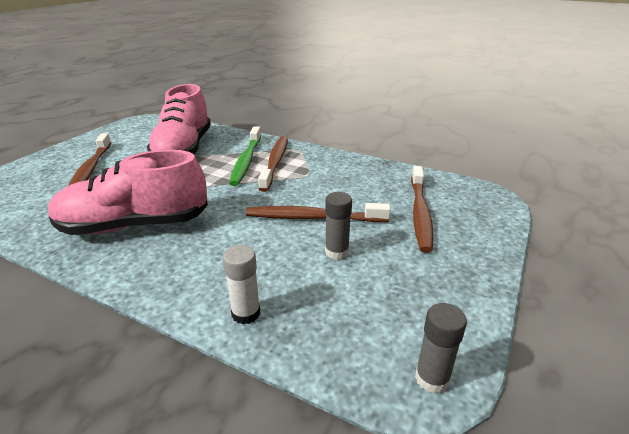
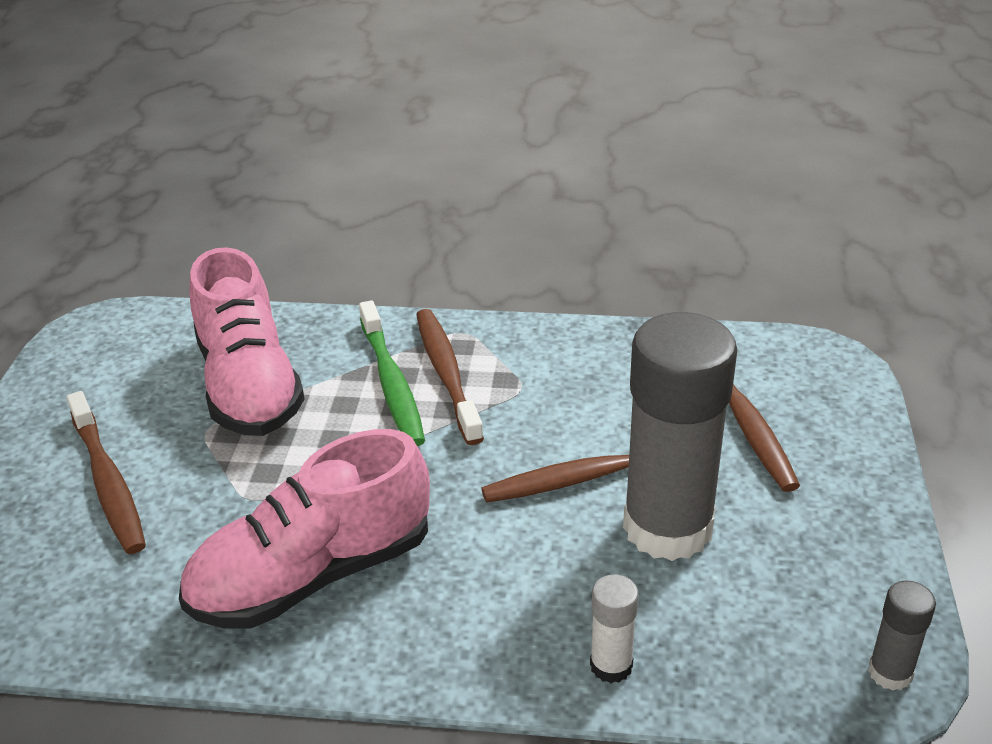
camera: 20 degrees left, 5 degrees up
(336, 252) = (668, 527): grey glue stick -> grey glue stick, size x2.36

